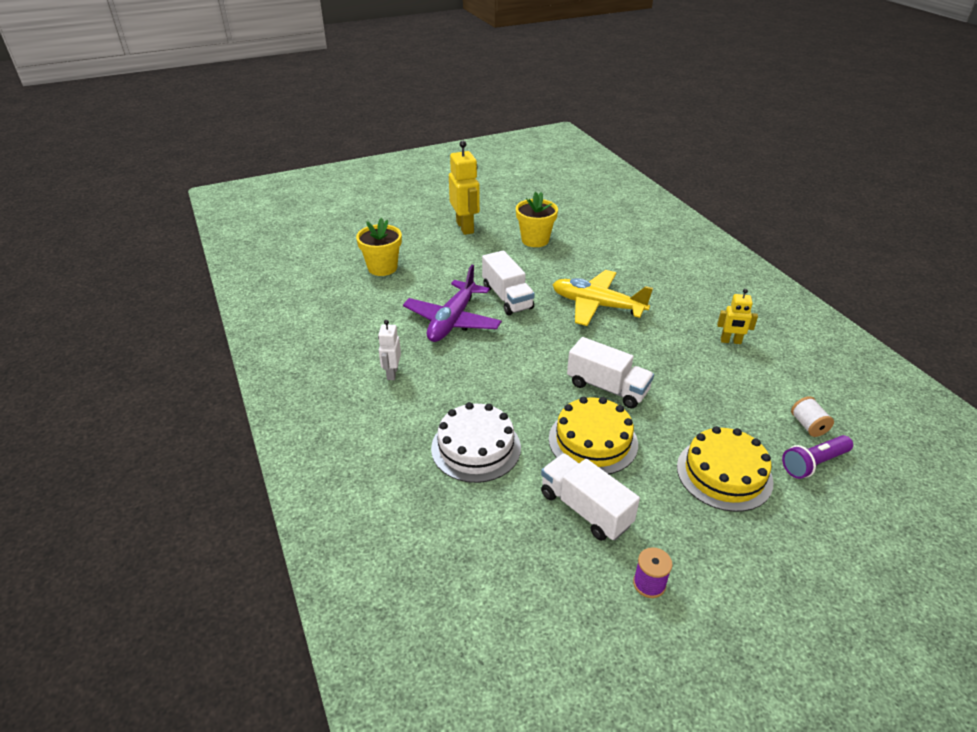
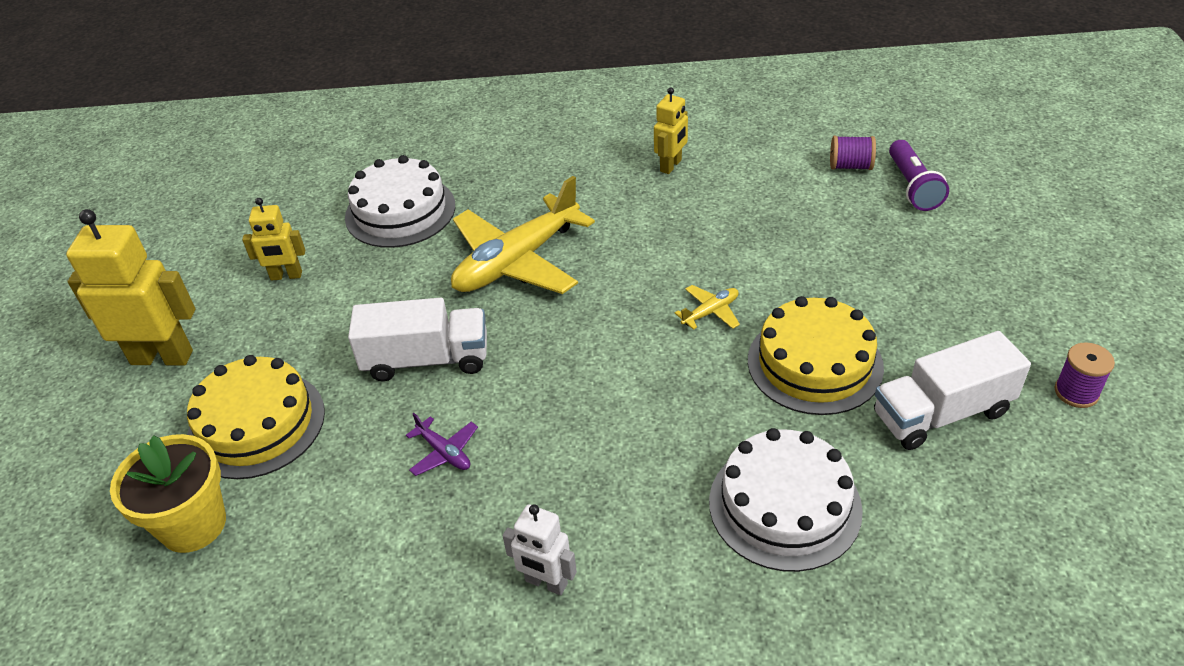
camera: 65 degrees left, 5 degrees up
(452, 321) = (444, 452): purple plane -> purple plane, size x0.41
(535, 240) = (286, 276): yellow flower pot -> yellow robot
(606, 257) = (400, 211): none -> white cake
(607, 387) = (710, 312): white truck -> yellow plane
(724, 474) = (910, 262): yellow cake -> yellow cake (256, 424)
(808, 425) = (850, 166): white spool -> purple spool

